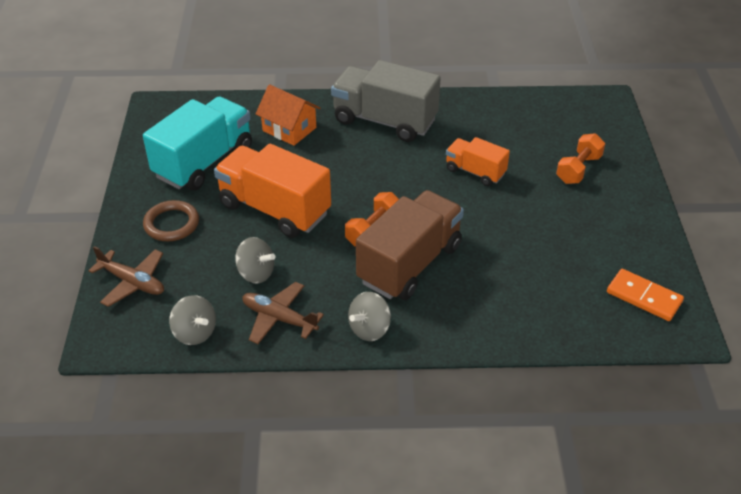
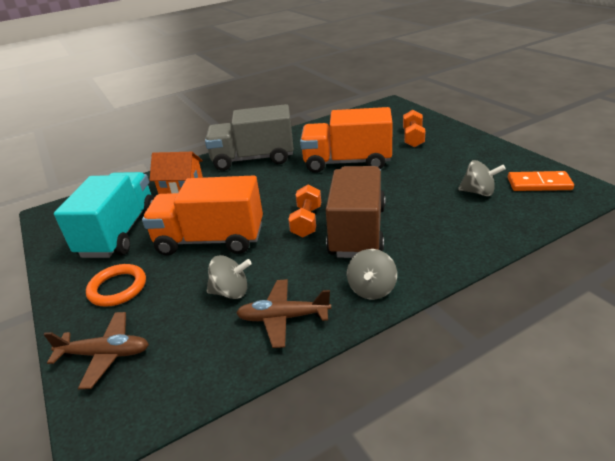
camera: 25 degrees left, 10 degrees down
(171, 224) = (117, 288): brown ring -> orange ring
(195, 333) = (207, 370): grey spinning top -> grey spinning top (478, 192)
(475, 172) = (347, 162): orange truck -> orange truck, size x1.81

